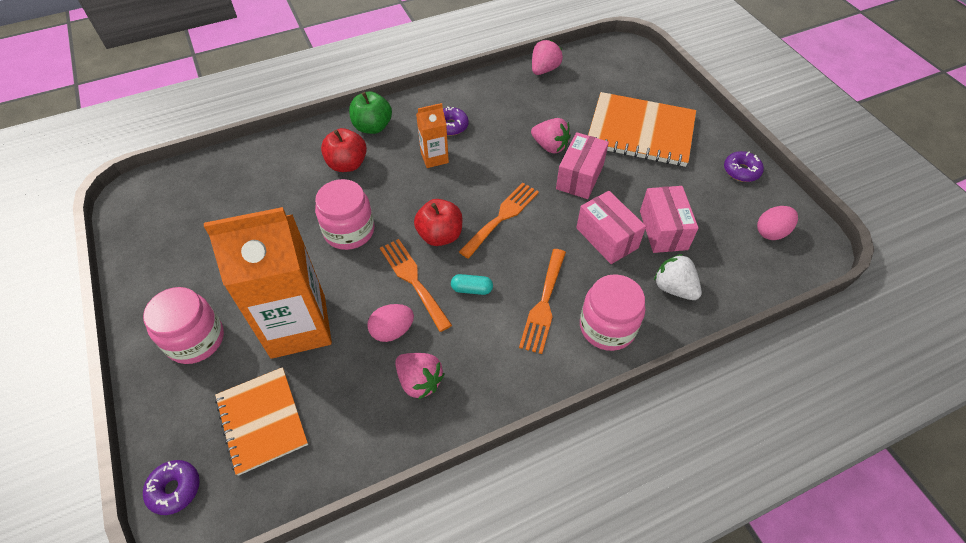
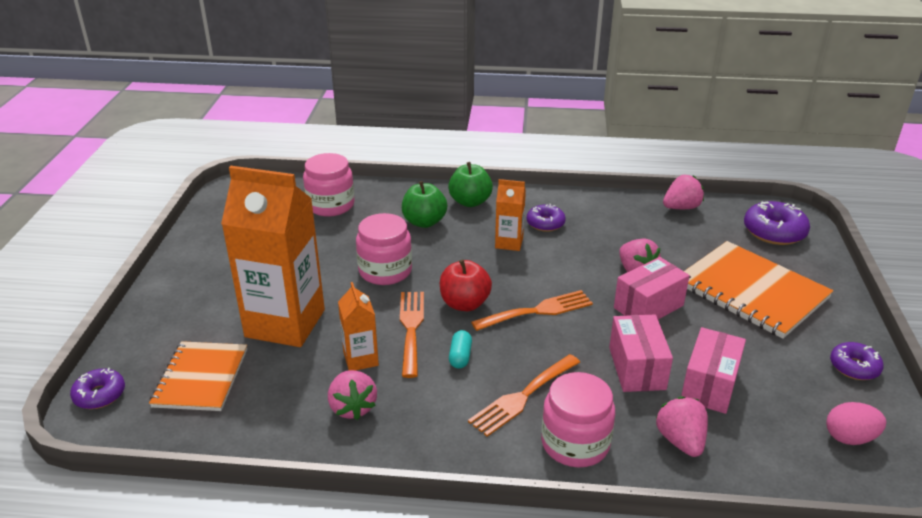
camera: 30 degrees right, 20 degrees down
(195, 339) = (200, 300): pink jar -> pink jar (330, 205)
(347, 164) = (424, 222): red apple -> green apple
(392, 331) = (361, 359): pink egg -> orange carton
(471, 289) = (460, 356): turquoise capsule -> turquoise capsule turned 60 degrees clockwise
(623, 69) = (774, 232): none -> purple donut
(674, 288) = (680, 441): white strawberry -> pink strawberry

